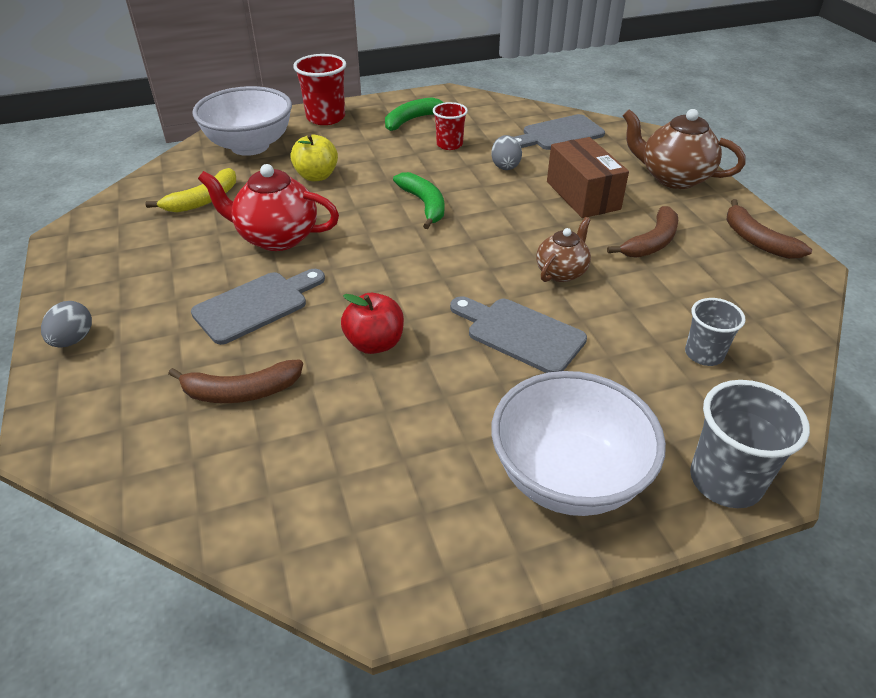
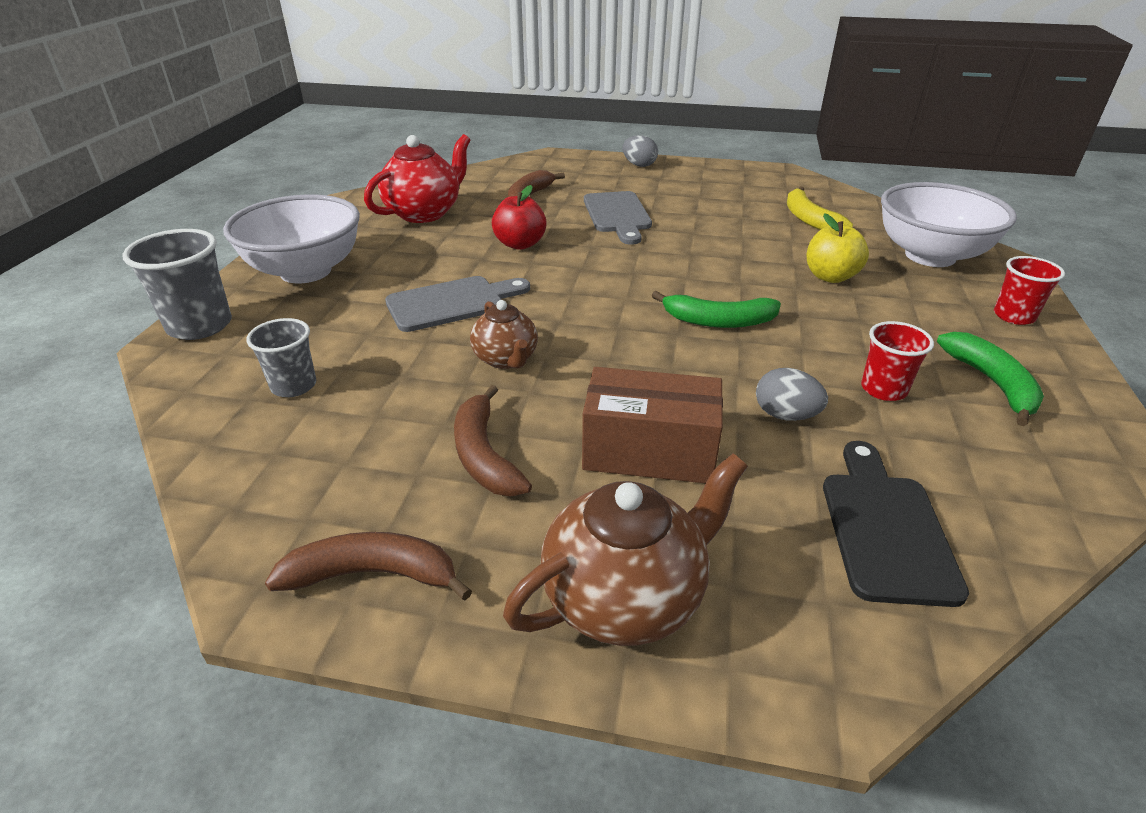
camera: 120 degrees right, 5 degrees down
(276, 237) = (713, 237): red teapot -> red teapot (424, 213)
(325, 118) = (1014, 316): red cup -> red cup, size x0.64
(559, 134) = (885, 528): grey cutting board -> black cutting board

